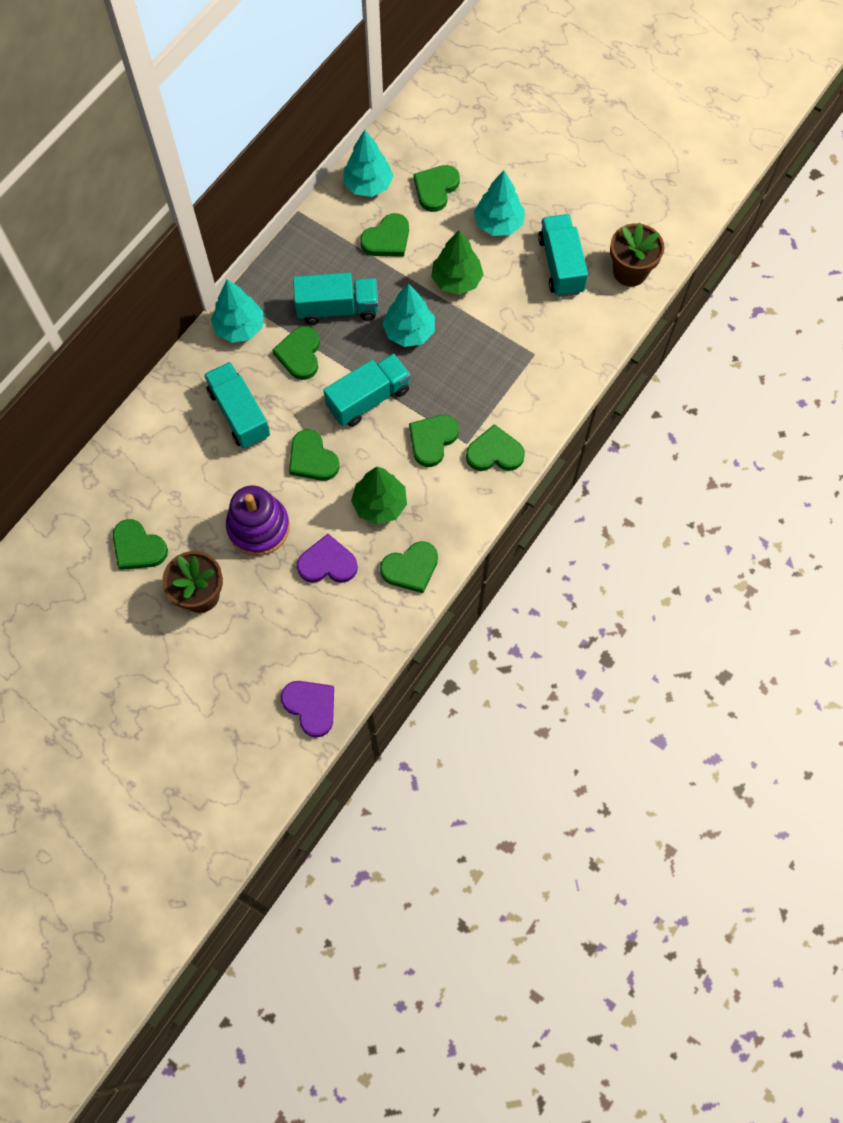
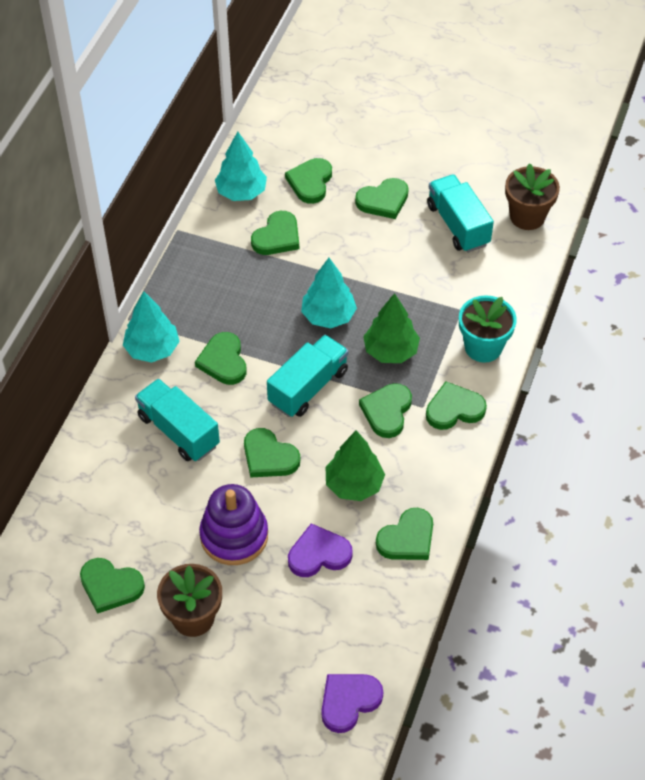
camera: 15 degrees left, 15 degrees down
(310, 707) = (349, 701): purple heart -> purple heart turned 75 degrees counterclockwise
(337, 308) = (248, 310): turquoise truck -> none
(456, 280) = (359, 260): green tree -> green tree (390, 351)
(498, 224) = (383, 201): turquoise tree -> green heart
(542, 397) = (483, 347): none -> turquoise flower pot

